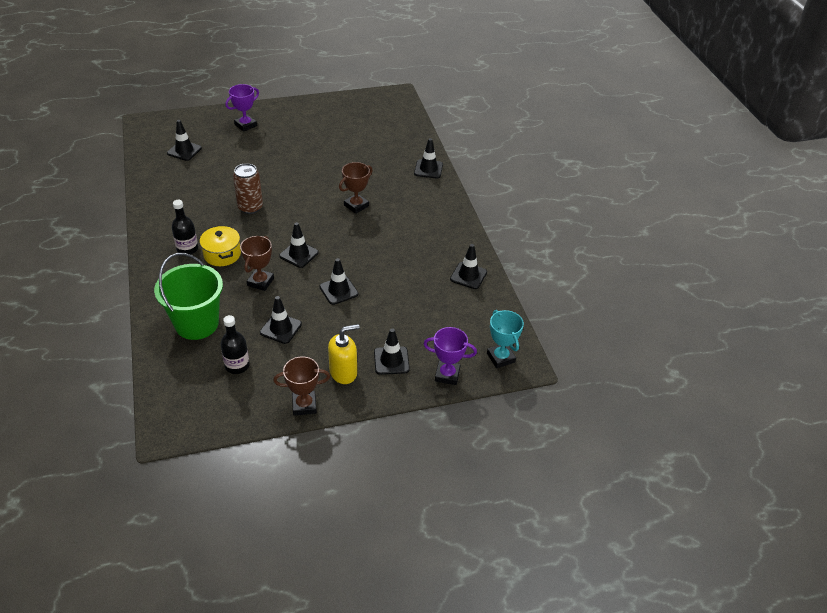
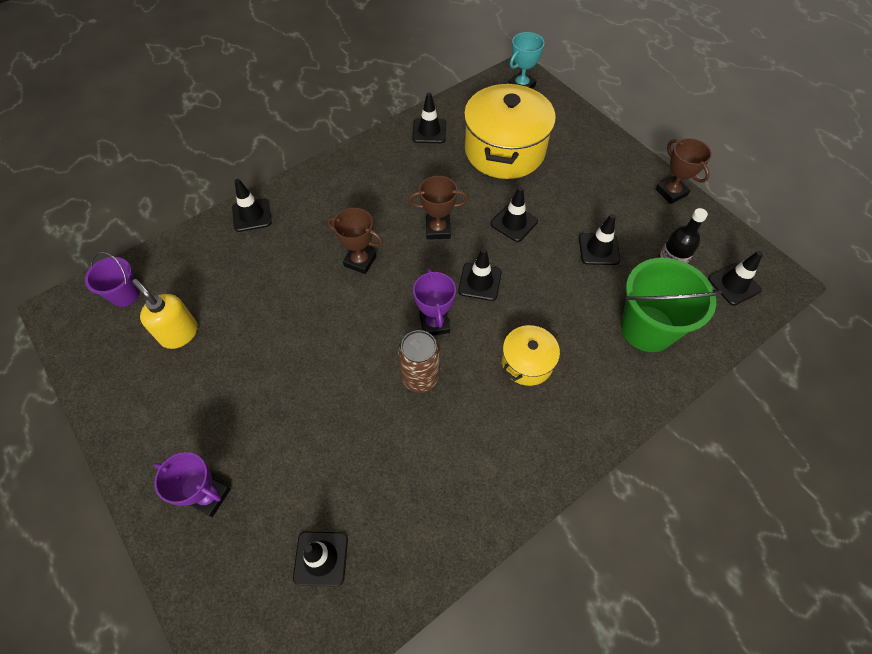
camera: 110 degrees left, 15 degrees up
(187, 249) = (541, 410): black bottle -> none
(260, 282) = (546, 299): brown trophy -> brown trophy (438, 229)
(343, 372) = (614, 179): yellow soap dispenser -> yellow soap dispenser (179, 333)
(391, 360) = (576, 152): black traffic cone -> black traffic cone (734, 284)
(394, 115) = (125, 294): none -> purple bucket
(419, 313) = (504, 151): none -> yellow pot
(447, 375) = (565, 112): purple trophy -> purple trophy (434, 324)

